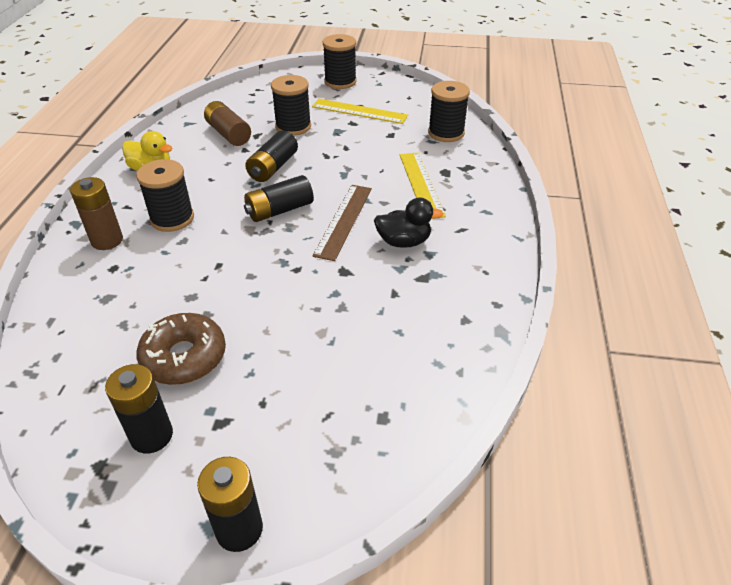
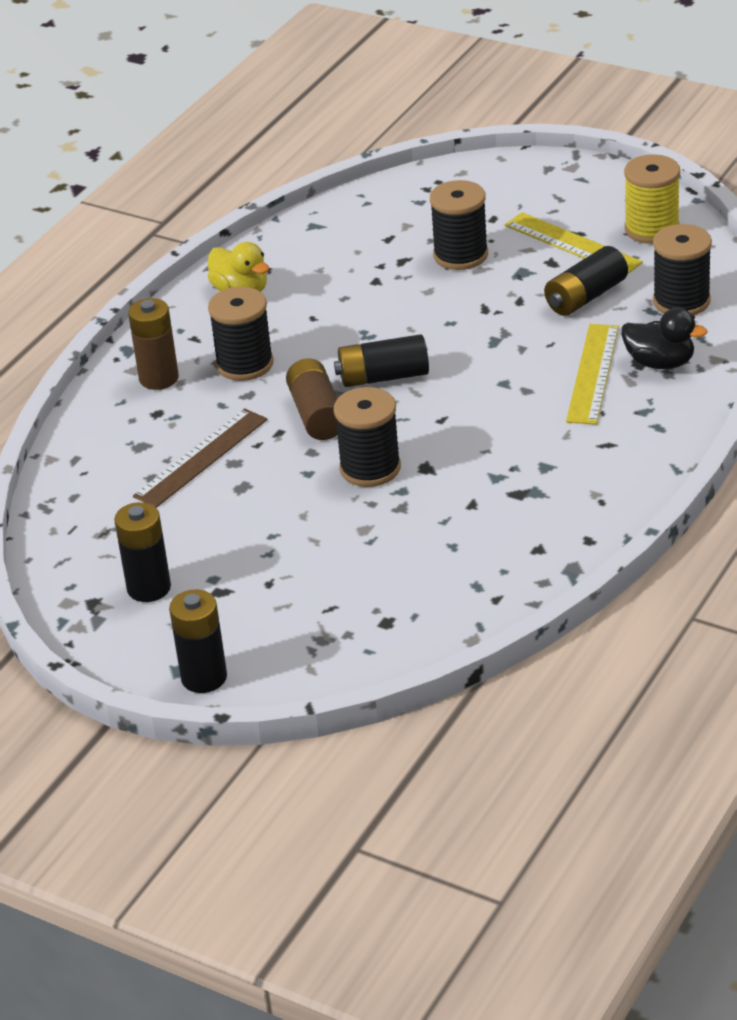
camera: 25 degrees right, 5 degrees down
(184, 357) = (204, 524): brown donut -> none
(228, 134) = (363, 252): brown battery -> brown battery (316, 414)
(273, 167) = (402, 315): black battery -> black battery (586, 297)
(340, 82) = (572, 186): black spool -> black spool (370, 468)
(343, 221) = (458, 405): brown ruler -> brown ruler (201, 457)
(401, 97) = (652, 229): none -> yellow spool
(403, 242) = (520, 446): black duck -> black duck (660, 363)

